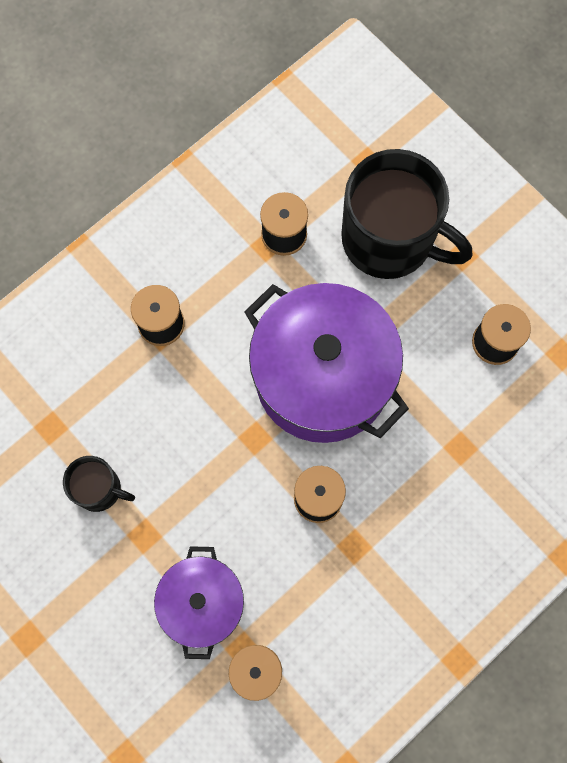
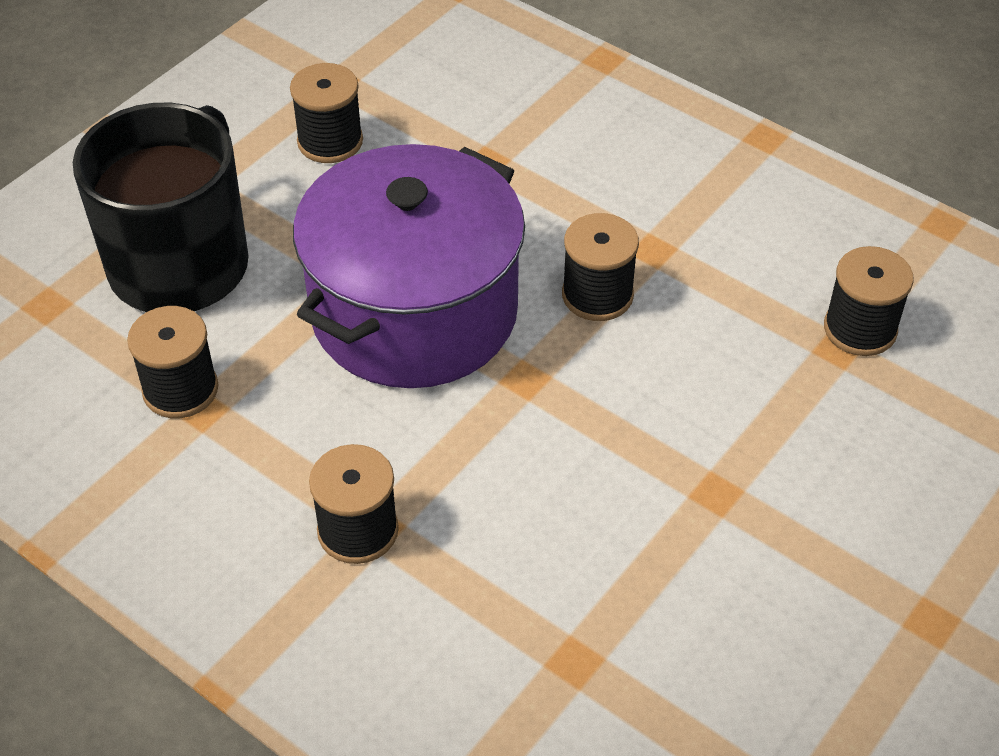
camera: 100 degrees left, 25 degrees down
(99, 489) = (660, 567): black mug -> none
(202, 603) = (791, 403): purple pot -> none

